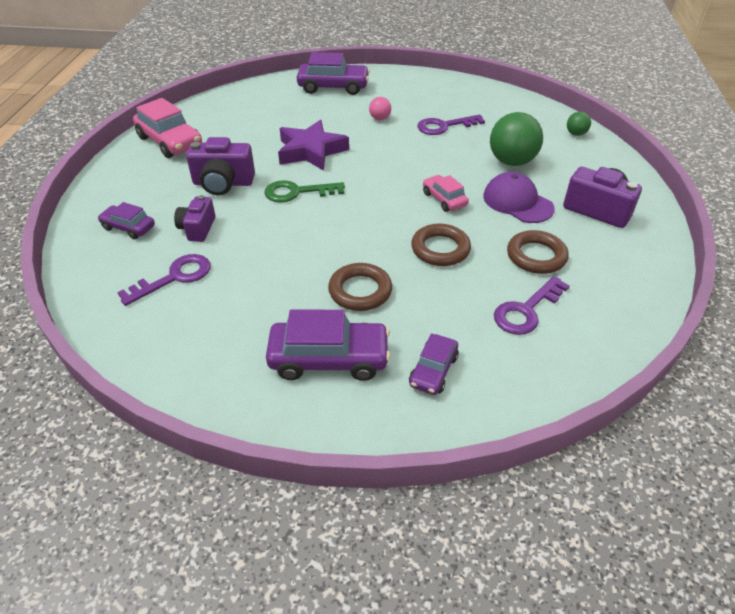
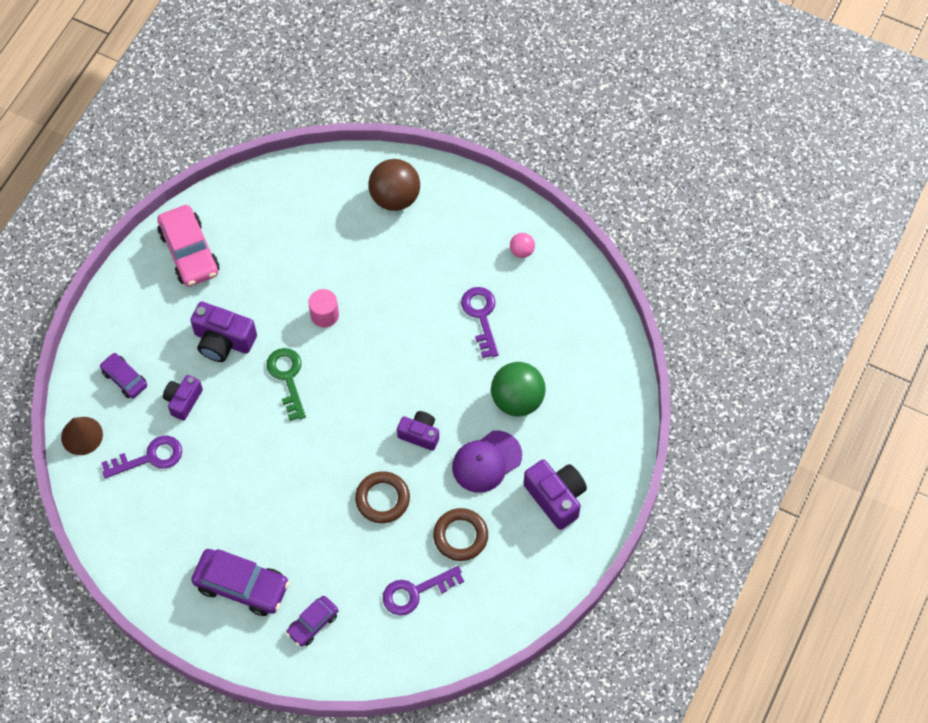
camera: 20 degrees right, 20 degrees up
(89, 279) = (82, 435): none -> brown cone
(297, 192) = (287, 378): green key -> green key turned 60 degrees clockwise
(311, 151) = (324, 315): purple star -> pink cylinder
(333, 87) = (395, 197): purple car -> brown ball
(360, 291) = (293, 525): brown ring -> none
(380, 118) = (419, 279): pink ball -> pink ball (522, 251)
(444, 126) = (481, 316): purple key -> purple key turned 75 degrees clockwise
(444, 199) = (420, 434): pink car -> purple camera
(517, 202) = (486, 461): purple cap -> purple cap turned 105 degrees counterclockwise
(576, 134) = (614, 375): green ball -> none

